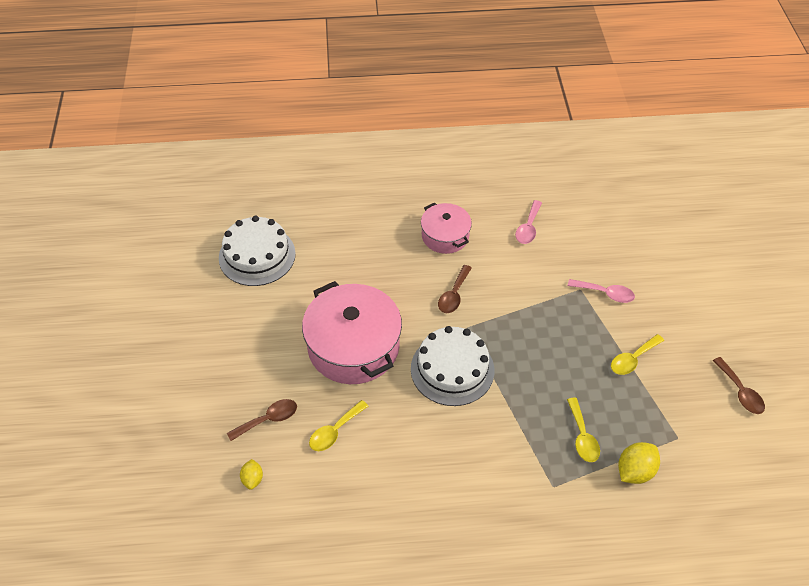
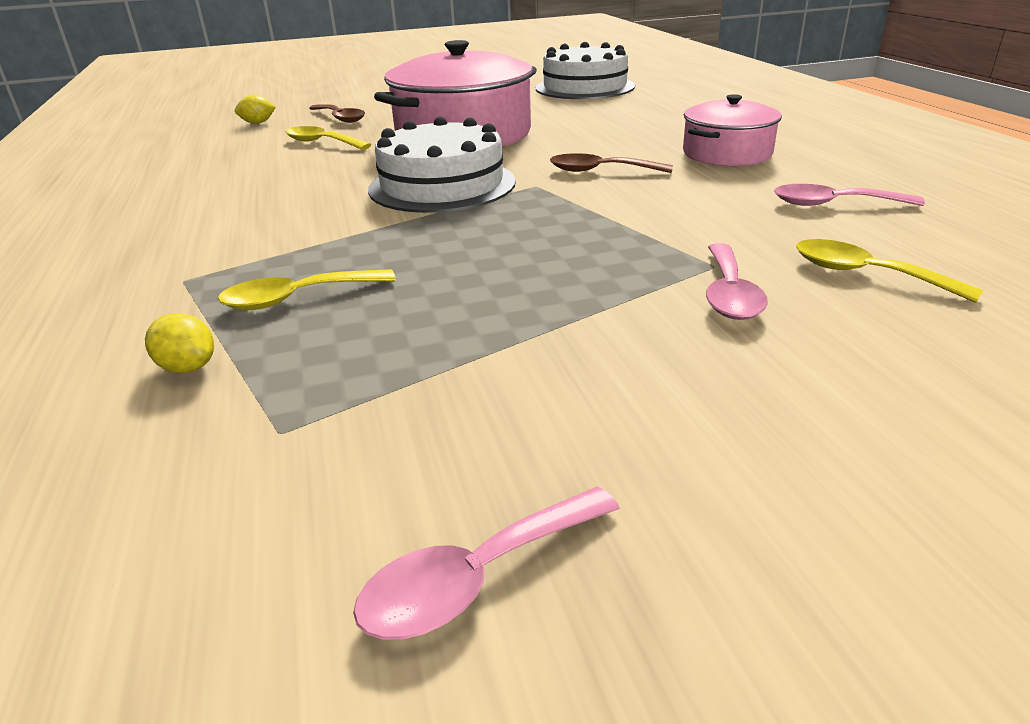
camera: 80 degrees right, 20 degrees down
(632, 359) = (535, 343): yellow spoon -> yellow spoon (866, 274)
(635, 471) = (188, 367): yellow lemon -> yellow lemon, size x0.60
(740, 392) = (476, 578): brown spoon -> pink spoon

